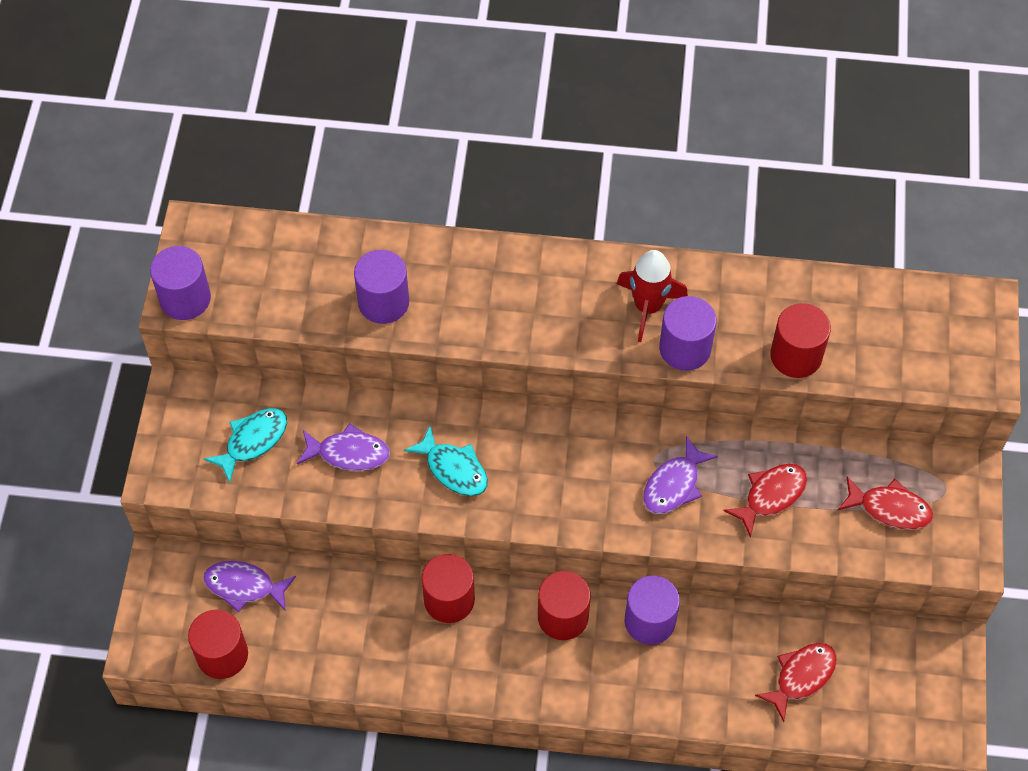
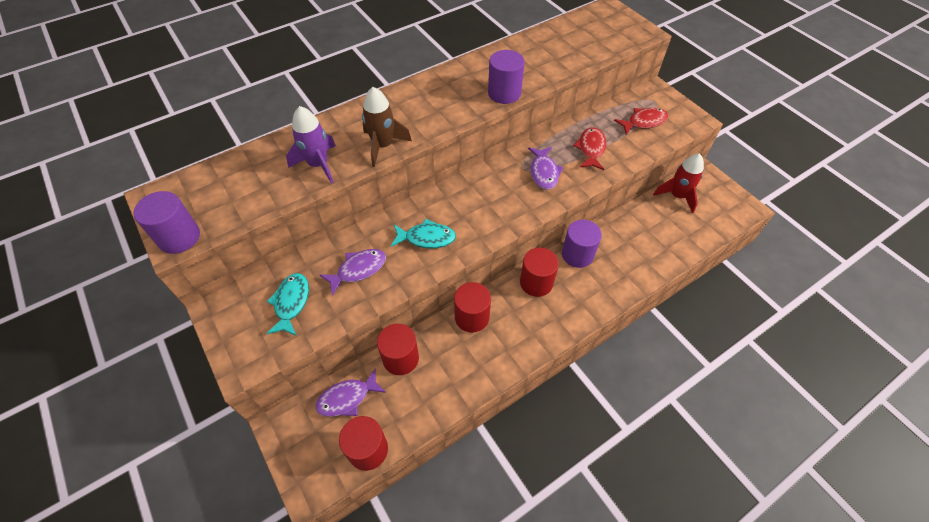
camera: 40 degrees left, 5 degrees down
(383, 302) = (318, 165): purple cylinder -> purple rocket
(473, 326) = (383, 146): none -> brown rocket
(648, 307) = (467, 87): red rocket -> red rocket (677, 196)
(796, 356) = (557, 67): red cylinder -> red cylinder (400, 358)
(801, 677) = (665, 229): red fish -> none

